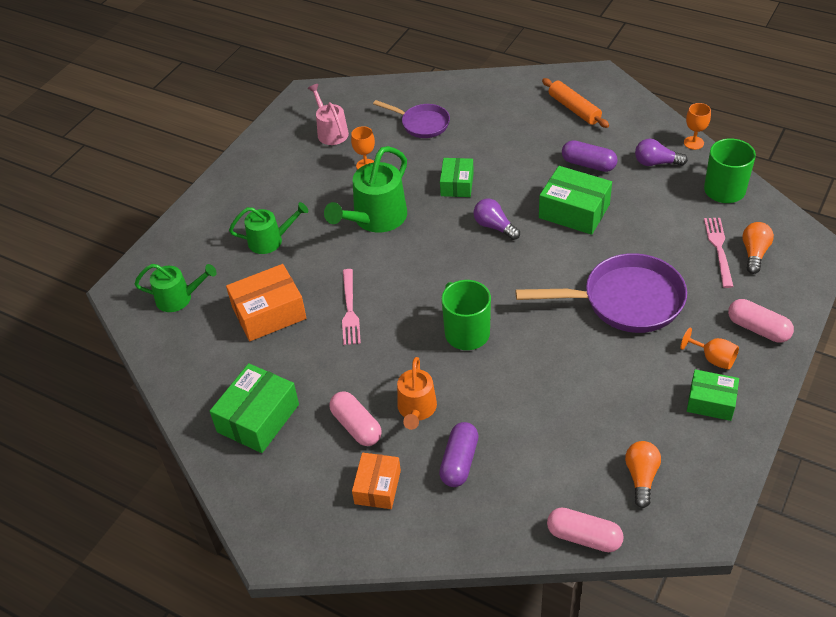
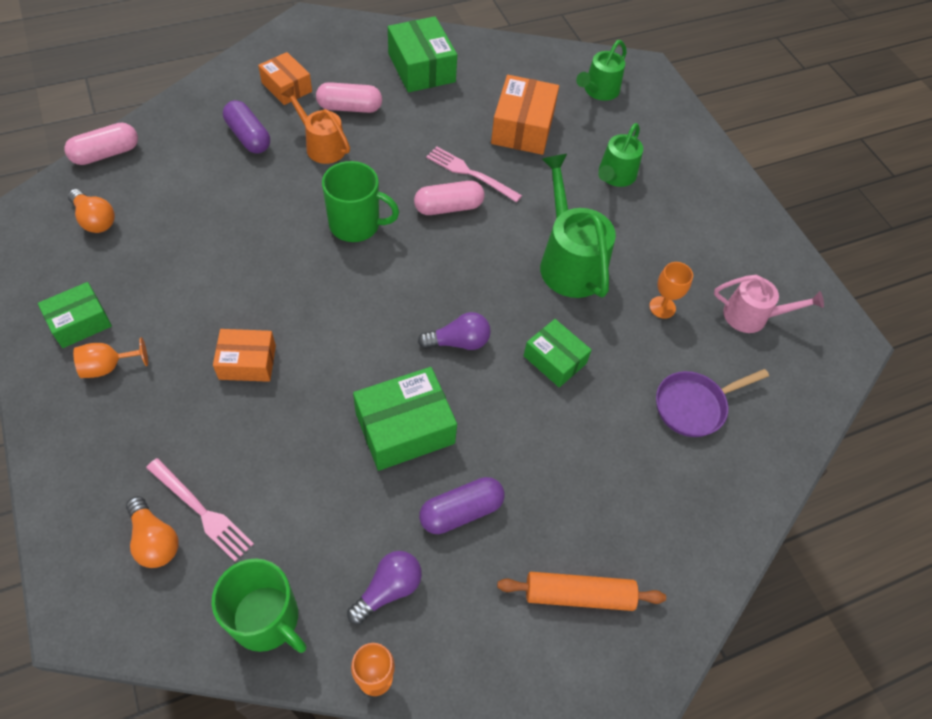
camera: 120 degrees right, 10 degrees up
(625, 301) = (247, 362): purple pan -> orange box
(758, 329) = (83, 436): pink capsule -> pink capsule (448, 207)

